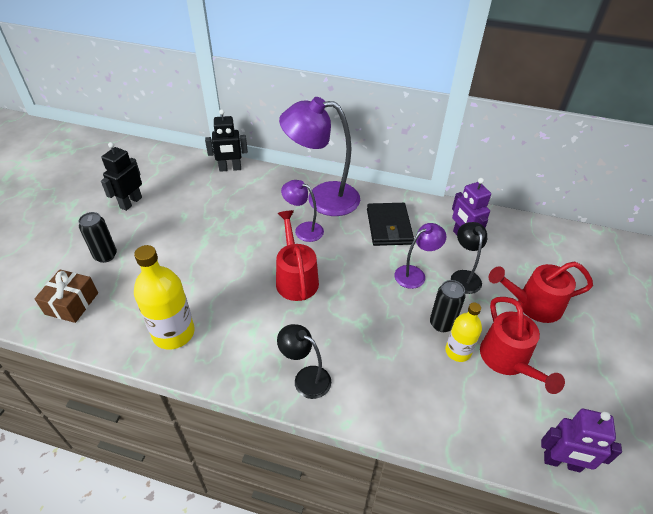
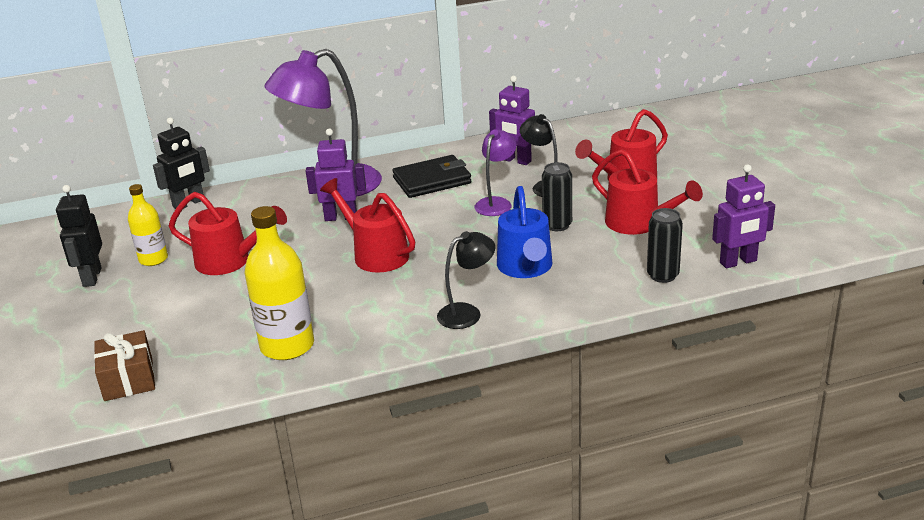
camera: 30 degrees left, 15 degrees down
(105, 255) = (119, 329): black can -> black can (662, 275)
(209, 232) = (230, 261): none -> red watering can
(303, 229) = (341, 217): purple lamp -> purple robot
(305, 378) = (467, 313): black lamp -> black lamp turned 150 degrees clockwise
(383, 356) = (526, 268): none -> blue watering can
(389, 226) = (432, 180): black wallet -> black wallet turned 75 degrees counterclockwise
(458, 351) = (590, 236): yellow bottle -> yellow bottle (153, 259)

